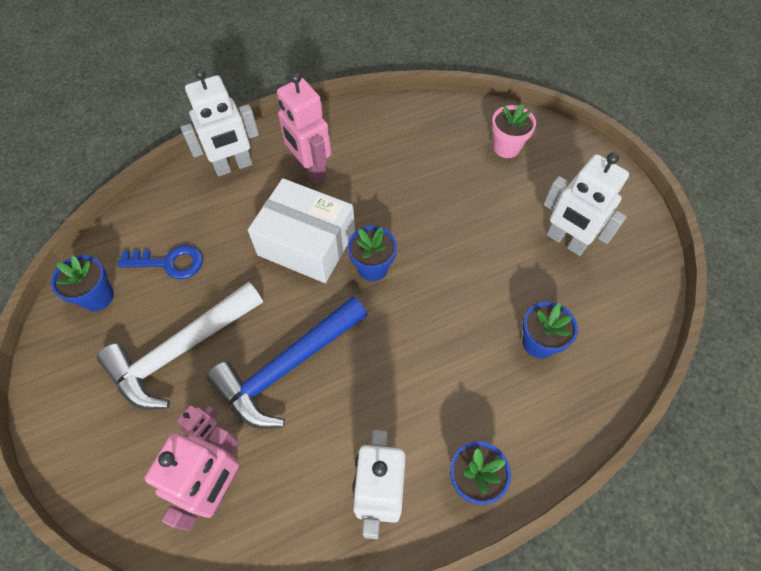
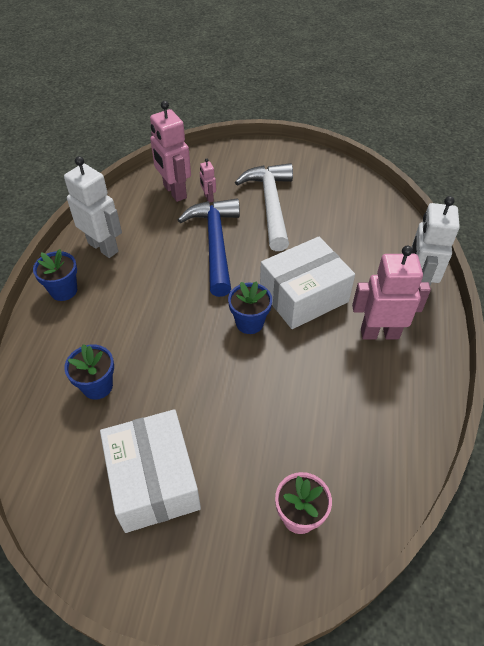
camera: 125 degrees right, 10 degrees down
(97, 296) = (341, 184): blue flower pot -> none
(169, 262) = (343, 221): blue key -> none
(566, 241) = (154, 480): white robot -> white box

